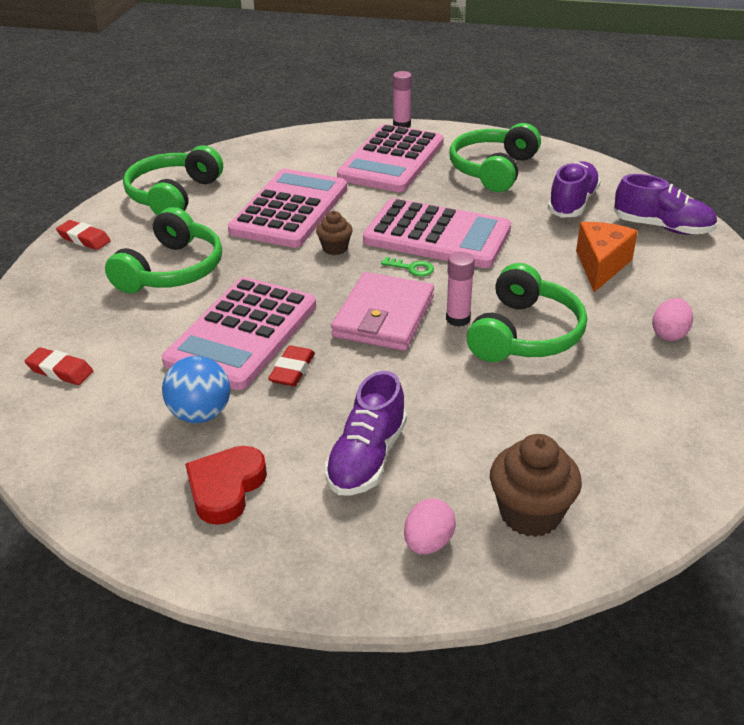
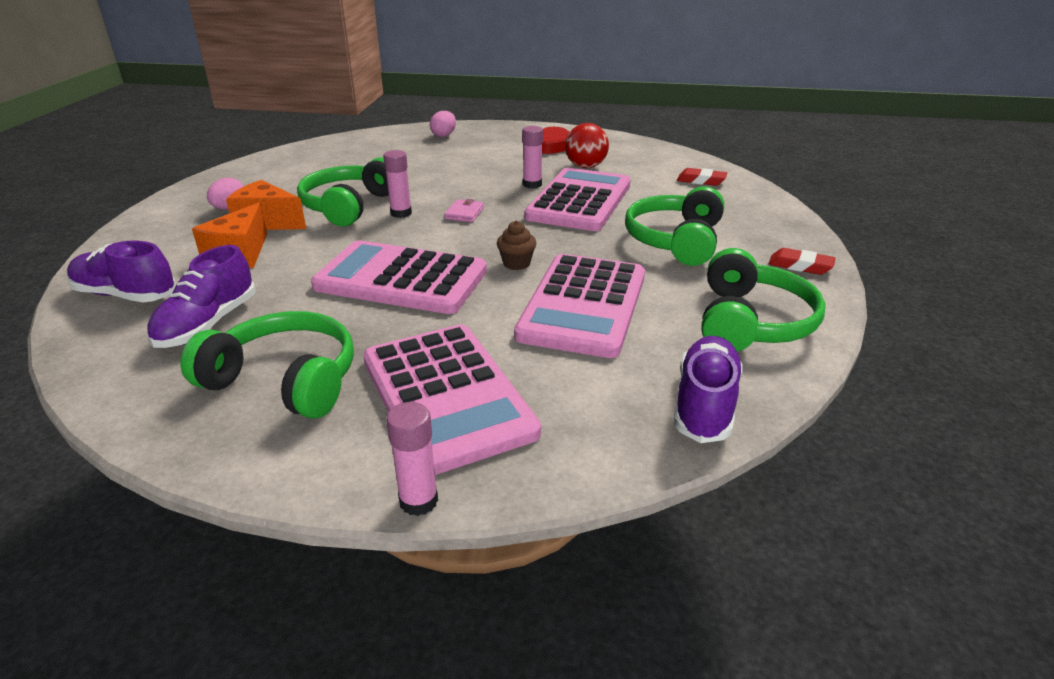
camera: 175 degrees right, 5 degrees down
(200, 414) = (585, 166): blue ball -> red ball
(292, 370) = (532, 184): red eraser -> pink glue stick
(367, 458) = (476, 155): purple shoe -> purple shoe (705, 404)
(383, 316) = (464, 213): pink wallet -> pink wallet, size x0.45
(391, 160) = (447, 396): pink calculator -> pink calculator turned 135 degrees clockwise
(412, 268) = (435, 248): green key -> none
(493, 169) = (285, 380): green headphones -> green headphones turned 90 degrees counterclockwise
(530, 513) = (388, 143): brown cupcake -> none
(606, 309) = (267, 222): none -> orange cheese

